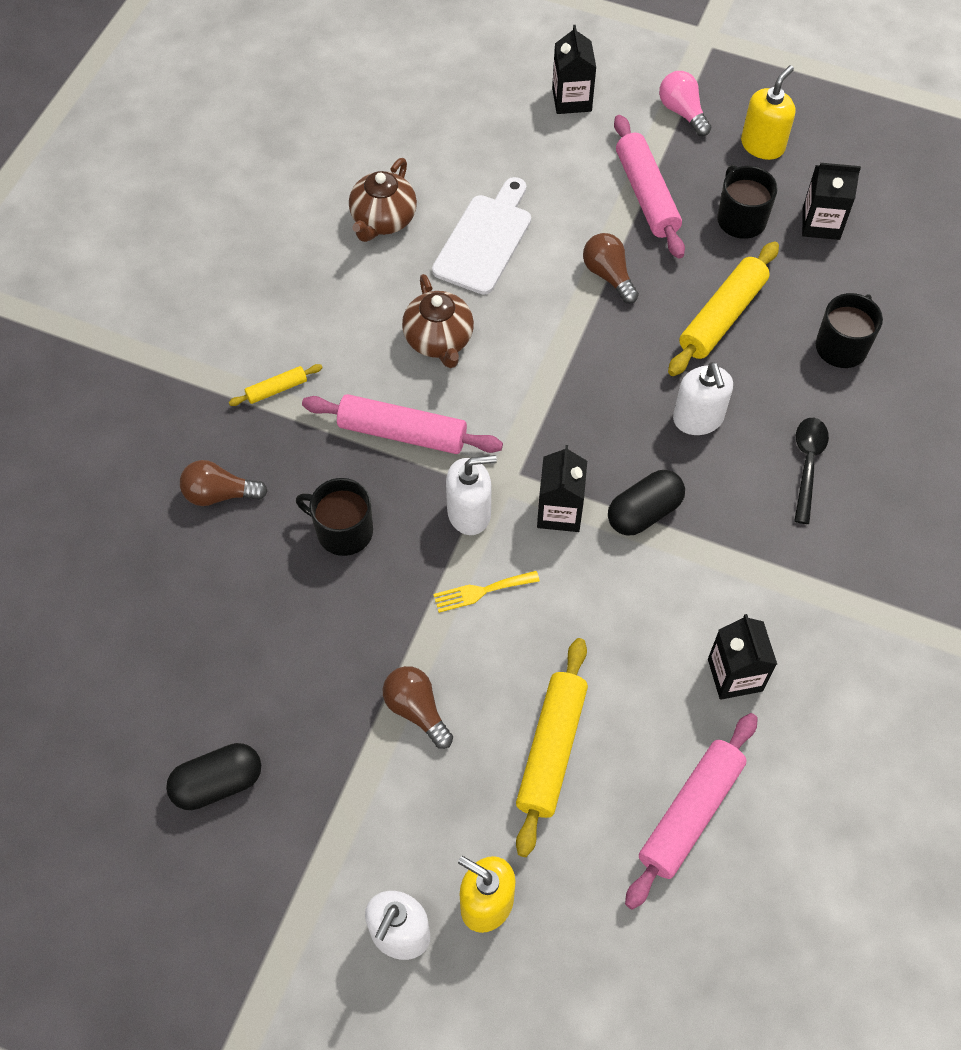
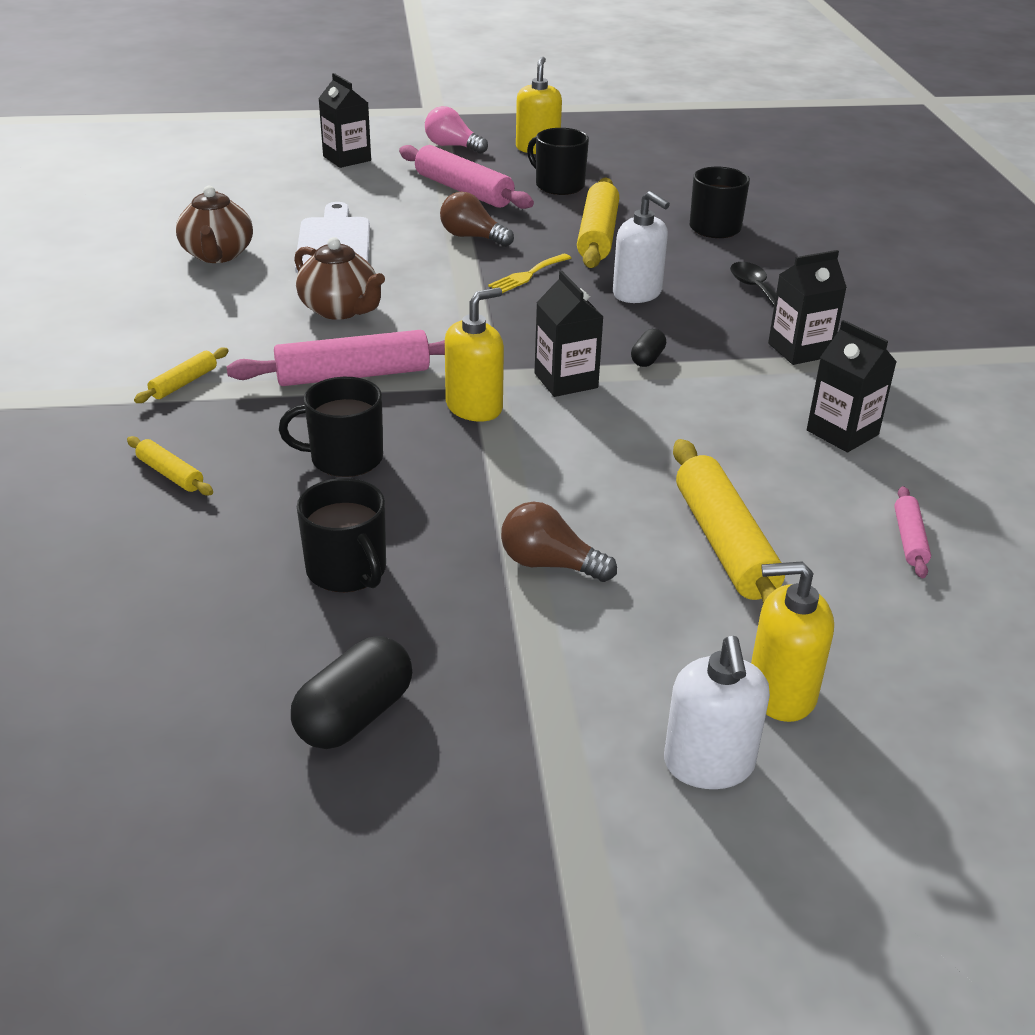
camera: 30 degrees left, 25 degrees down
(219, 494) = (170, 474): brown light bulb -> yellow rolling pin
(282, 650) = (347, 570): none -> black mug
(469, 513) = (474, 407): white soap dispenser -> yellow soap dispenser
(481, 591) = (538, 455): yellow fork -> yellow fork (527, 275)
(644, 512) = (647, 359): black capsule -> black capsule, size x0.55
(690, 813) = (909, 539): pink rolling pin -> pink rolling pin, size x0.49
(821, 223) = (627, 174): black carton -> black carton (799, 350)

